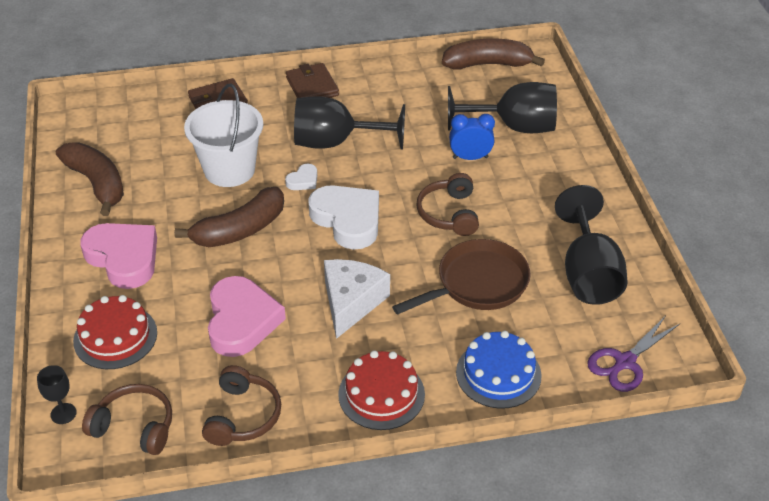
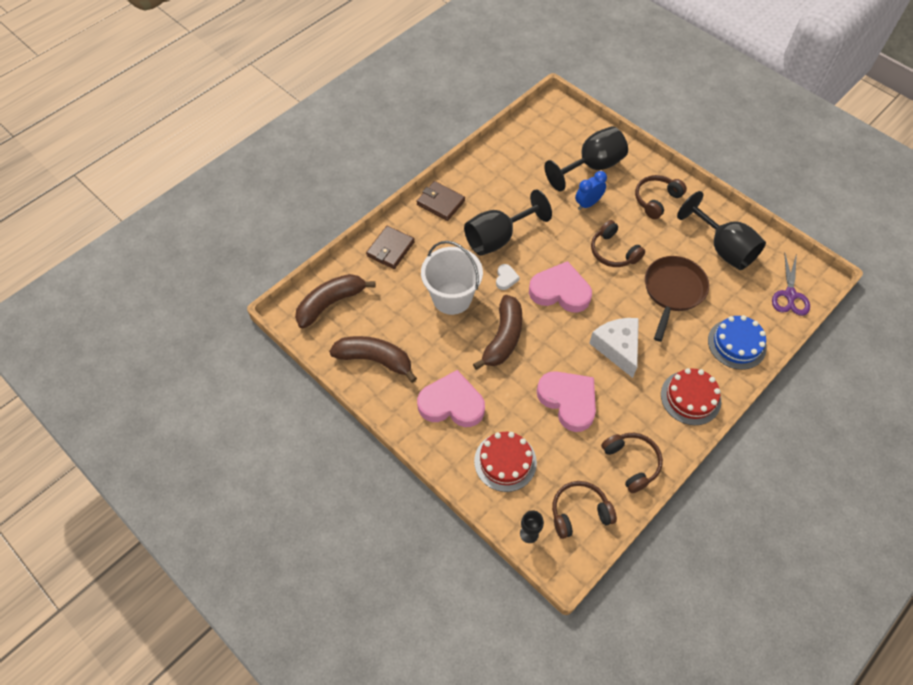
camera: 35 degrees left, 15 degrees up
(348, 220) = (560, 291): white heart -> pink heart
(488, 64) = (533, 126): brown banana -> brown banana (331, 303)
(556, 190) = (656, 200): none -> brown headphones

